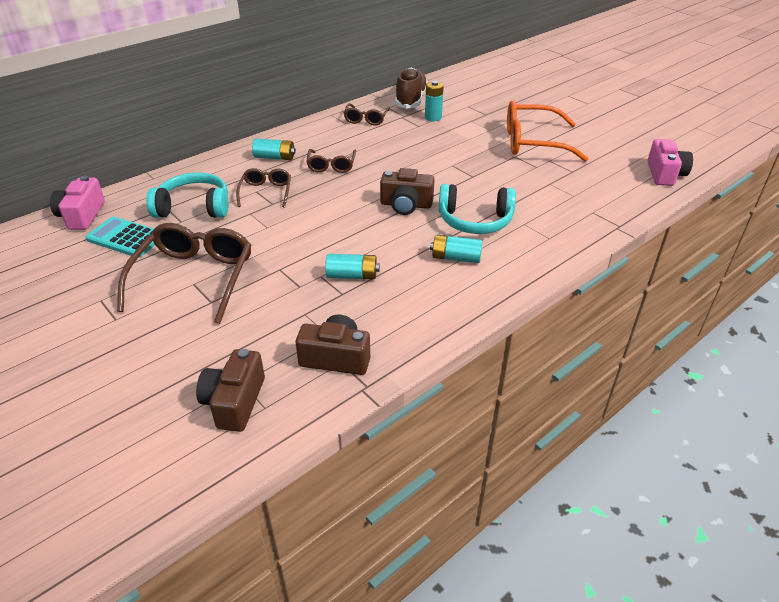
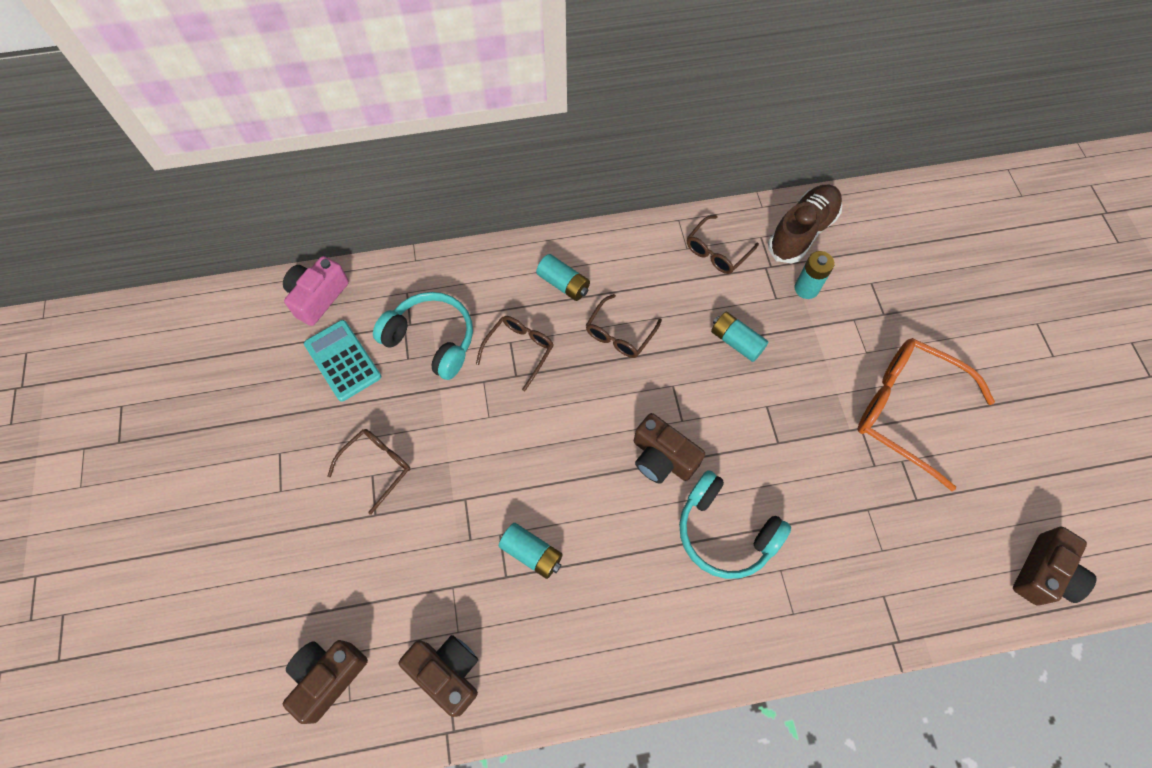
camera: 30 degrees right, 25 degrees up
(194, 278) = (377, 466): brown glasses -> brown glasses, size x0.54
(456, 258) = (660, 587): turquoise battery -> turquoise battery (736, 342)
(665, 174) = (1044, 573): pink camera -> brown camera

